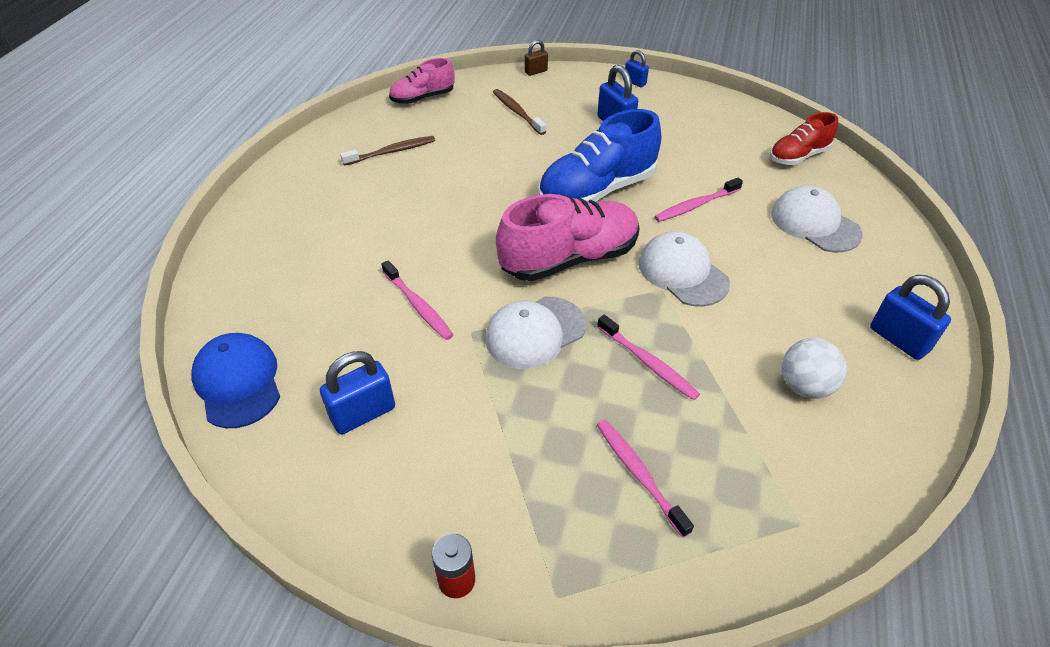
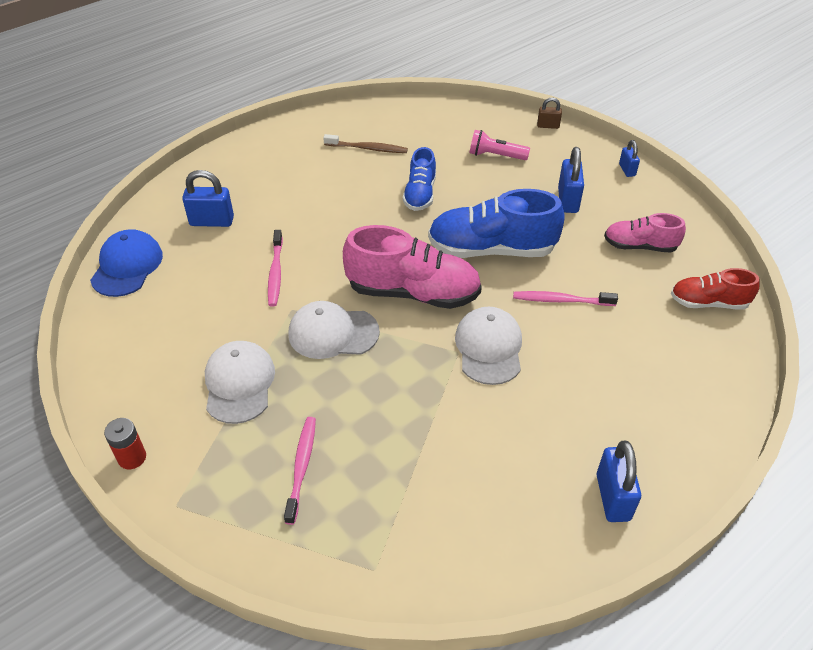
camera: 35 degrees right, 0 degrees up
(363, 413) = (176, 326): blue padlock -> blue padlock (212, 221)
(423, 98) = (433, 113): pink shoe -> pink shoe (640, 246)
(485, 171) = (420, 194): none -> blue shoe
(517, 112) = (495, 155): brown toothbrush -> pink flashlight
(648, 363) = (389, 398): pink toothbrush -> none
(804, 386) = (488, 484): white ball -> none
(814, 223) = (652, 367): white cap -> white cap (239, 384)

